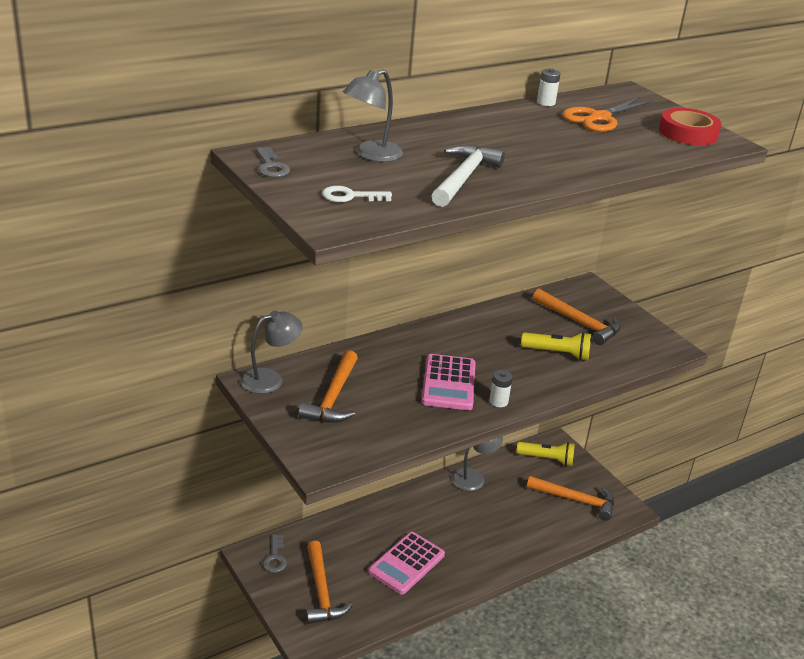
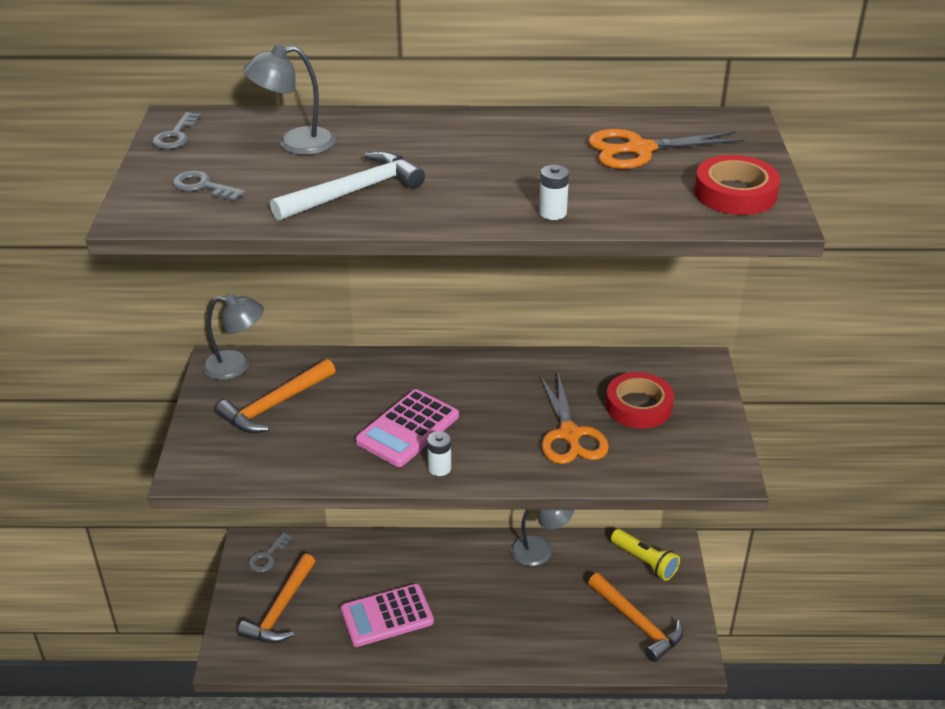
camera: 35 degrees right, 5 degrees up
(351, 196) = (203, 186): white key -> grey key
(546, 102) = (599, 117): white battery -> white battery (552, 213)
(557, 353) = (569, 435): yellow flashlight -> orange scissors
(579, 323) = (638, 406): orange hammer -> red tape

